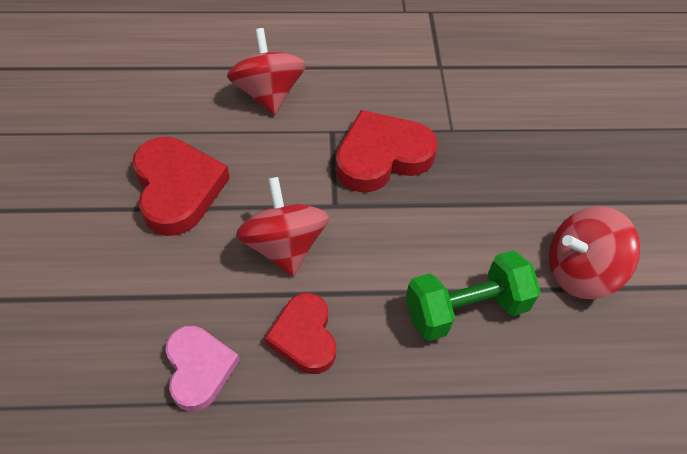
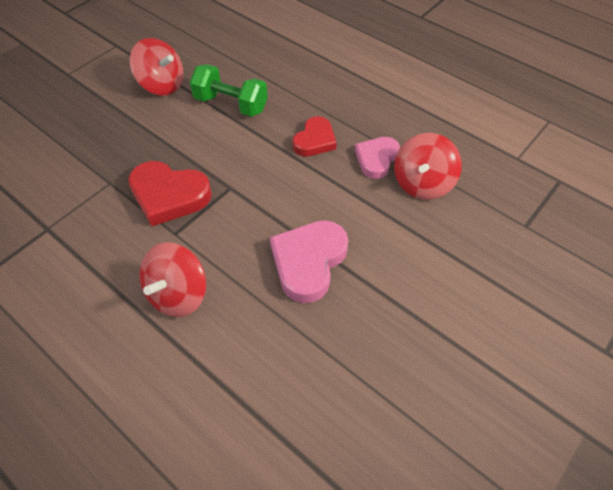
camera: 135 degrees left, 0 degrees up
(177, 189) = (308, 262): red heart -> pink heart
(284, 246) = (281, 185): red spinning top -> red spinning top (422, 183)

